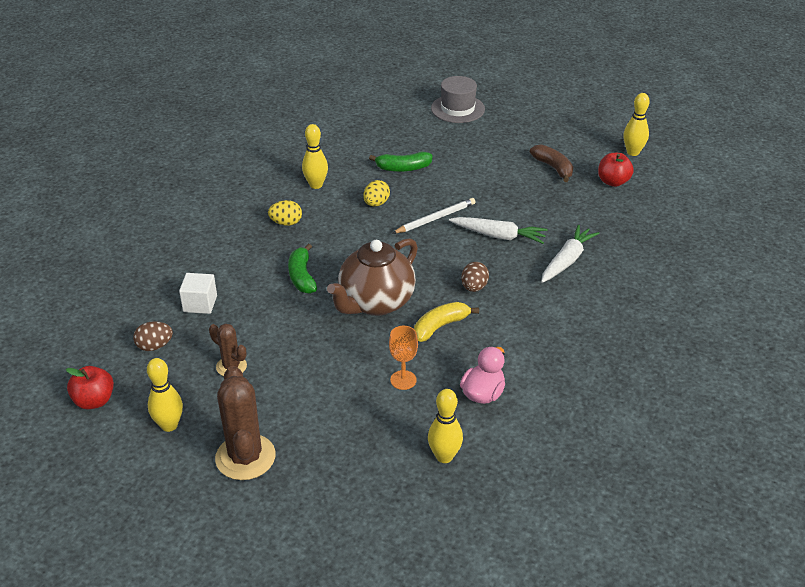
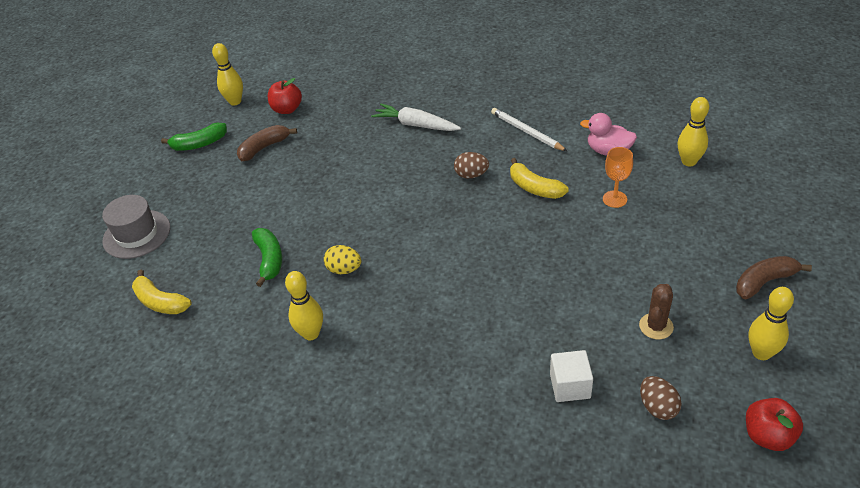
camera: 95 degrees left, 5 degrees up
(245, 457) = (764, 282): brown cactus -> brown banana
(286, 223) = (395, 344): yellow egg -> none
(302, 277) = (492, 304): green banana -> green banana (199, 144)
(375, 303) = (516, 237): brown teapot -> none
(379, 121) = (160, 302): none -> yellow banana
(435, 218) = (365, 217): white pencil -> white pencil (527, 132)
(498, 236) = (387, 170): white carrot -> none

